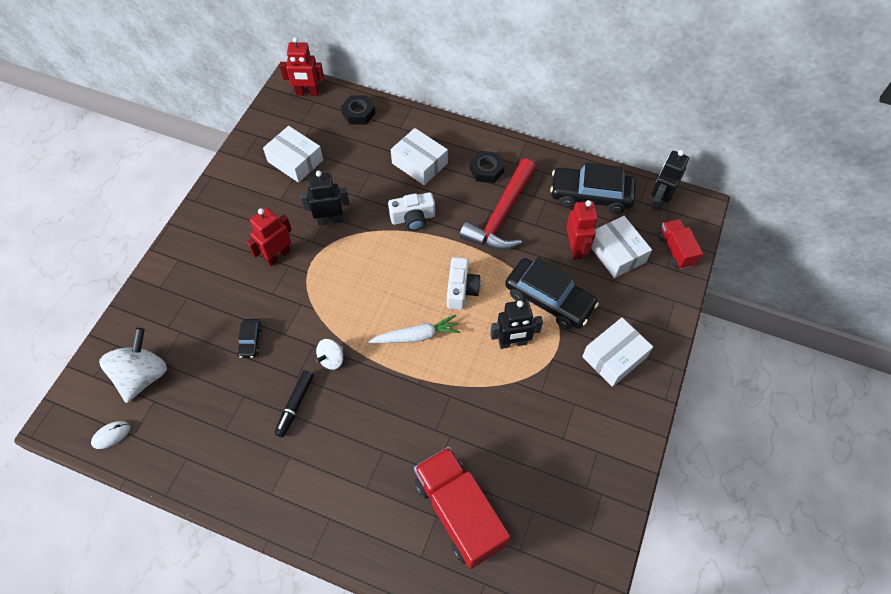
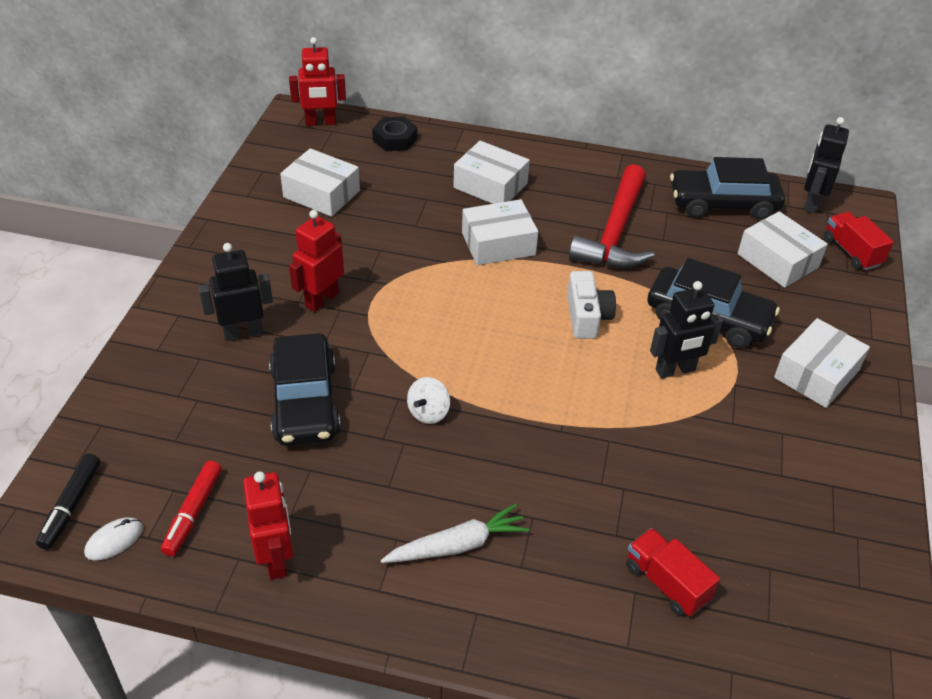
camera: 10 degrees left, 15 degrees down
(142, 376) = (150, 459): white spinning top -> none
(163, 420) = (193, 513): none -> red marker
(250, 341) = (305, 401): black car -> black car, size x2.18
(295, 405) = (389, 474): black marker -> black marker (71, 506)
(330, 220) = (385, 254): black robot -> black robot (243, 333)
(413, 218) = (498, 244): white camera -> white box
(416, 336) = (541, 374): white carrot -> white carrot (457, 545)
(459, 512) = (666, 583): red truck -> red truck, size x0.54
(486, 170) = (580, 186): black nut -> none
(575, 248) = (723, 260): red robot -> red robot (276, 559)

